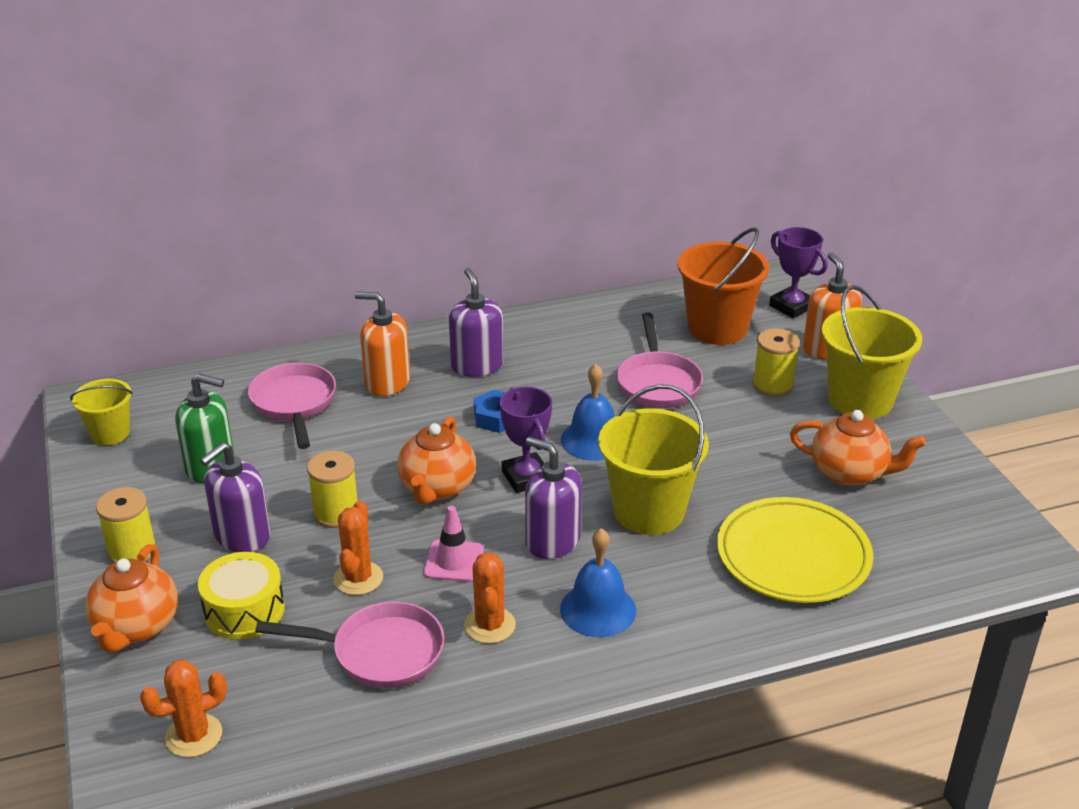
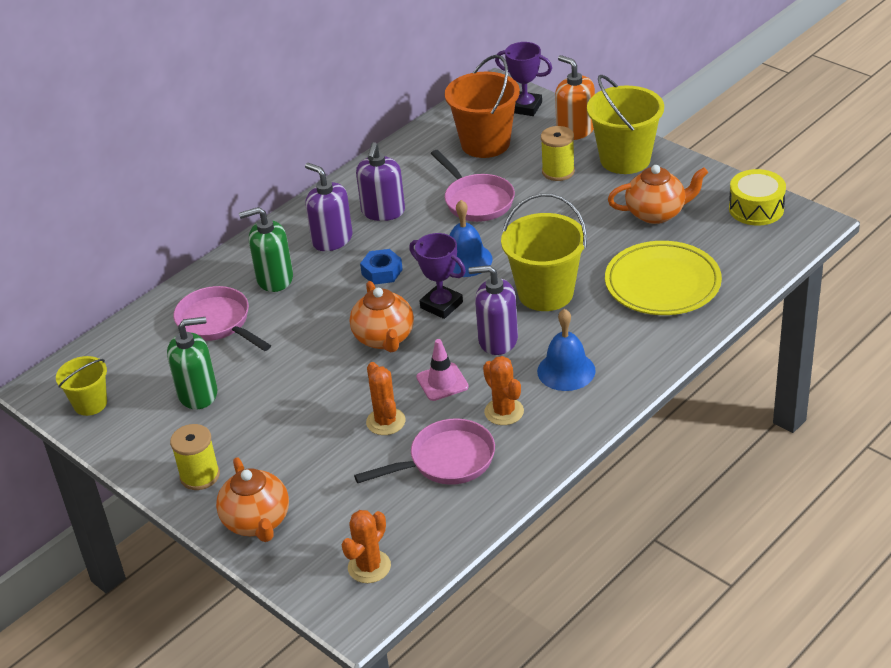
camera: 25 degrees left, 5 degrees up
(242, 536) = (273, 431): purple soap dispenser -> purple soap dispenser (383, 211)
(244, 610) = (325, 477): yellow drum -> yellow drum (756, 209)
(336, 513) = (327, 386): yellow spool -> none
(387, 382) = (274, 279): orange soap dispenser -> green soap dispenser

